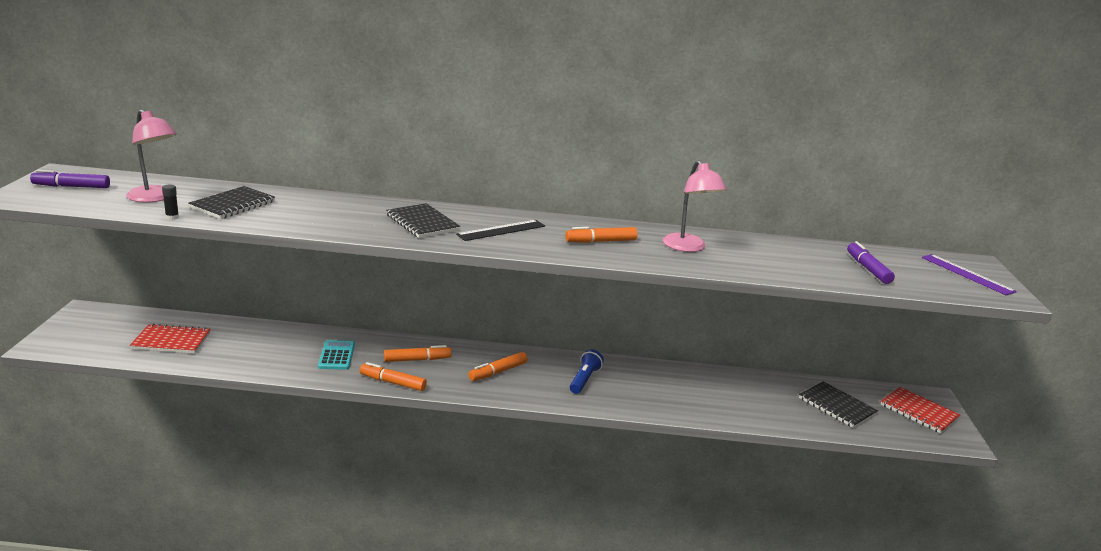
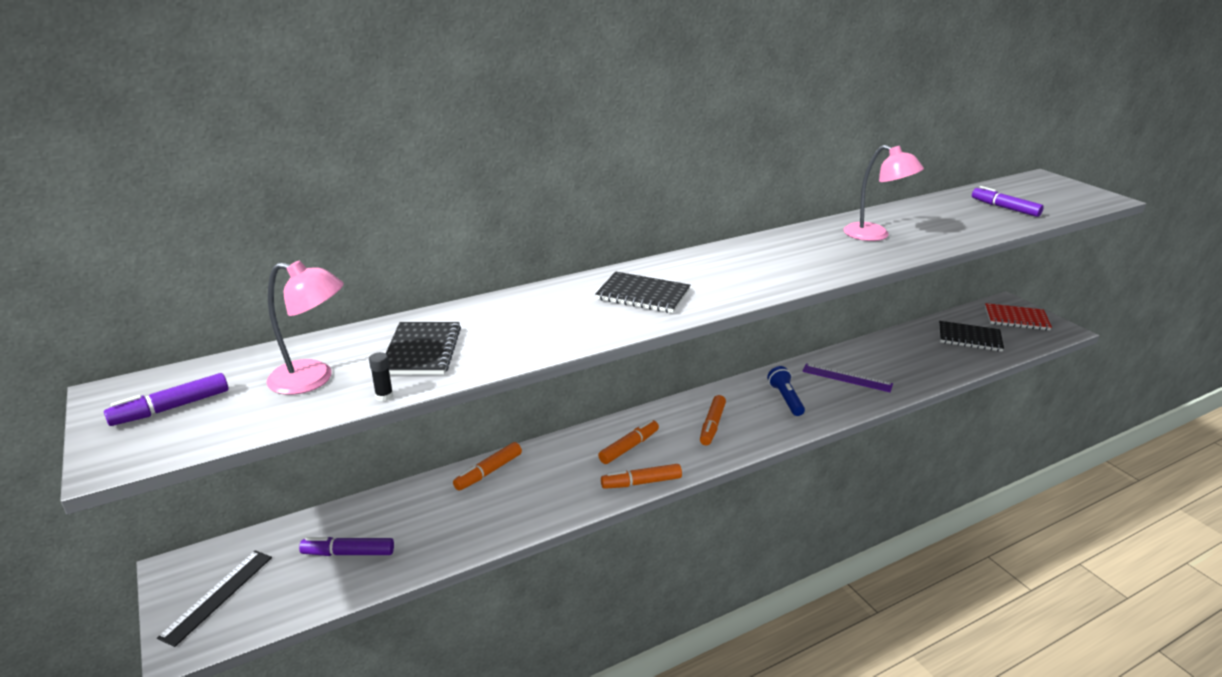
camera: 30 degrees left, 5 degrees up
(171, 341) = (348, 553): red notebook -> purple marker
(337, 356) = (550, 480): turquoise calculator -> none
(501, 230) = (720, 275): black ruler -> black ruler (217, 596)
(600, 241) = (810, 255): orange marker -> orange marker (488, 472)
(967, 274) = (1057, 189): purple ruler -> purple ruler (847, 378)

